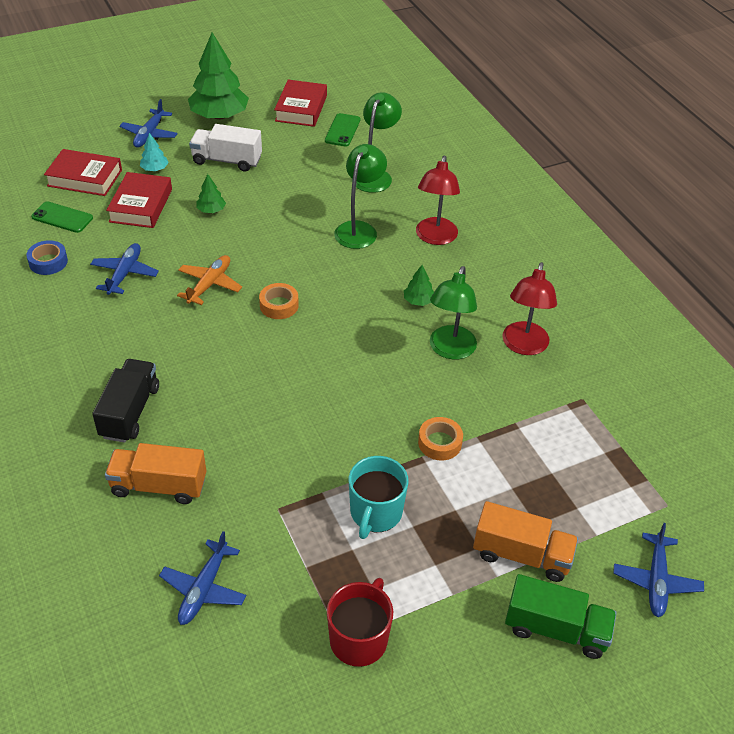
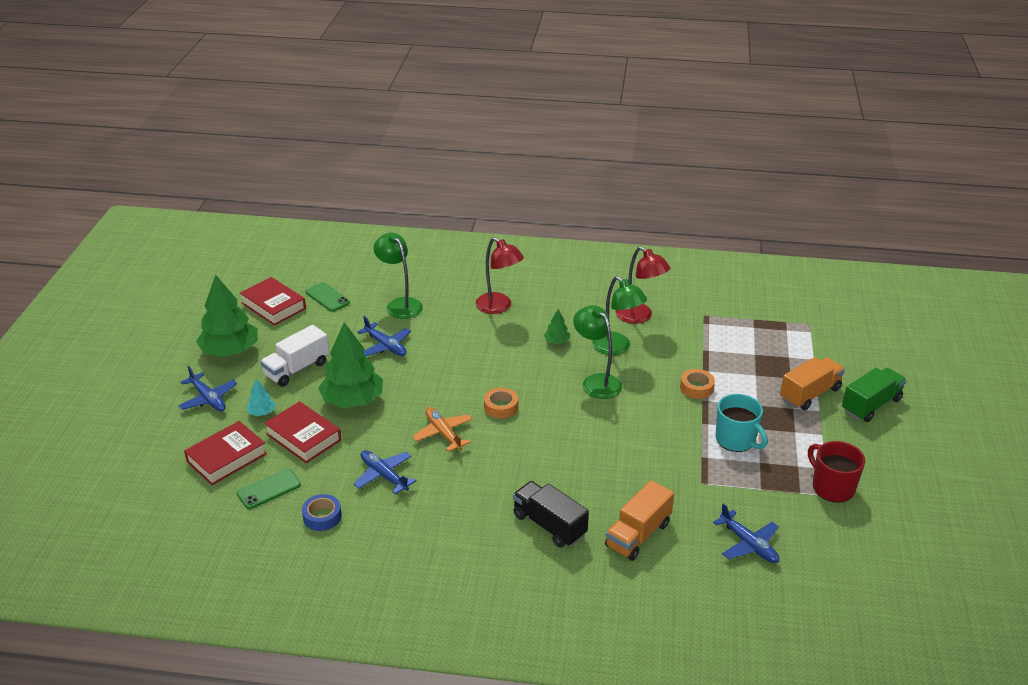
camera: 55 degrees left, 10 degrees down
(211, 210) = (352, 400): green tree -> green tree, size x2.26
(359, 229) = (454, 336): green lamp -> green lamp (596, 382)
(656, 580) = (859, 353): blue plane -> blue plane (385, 346)

